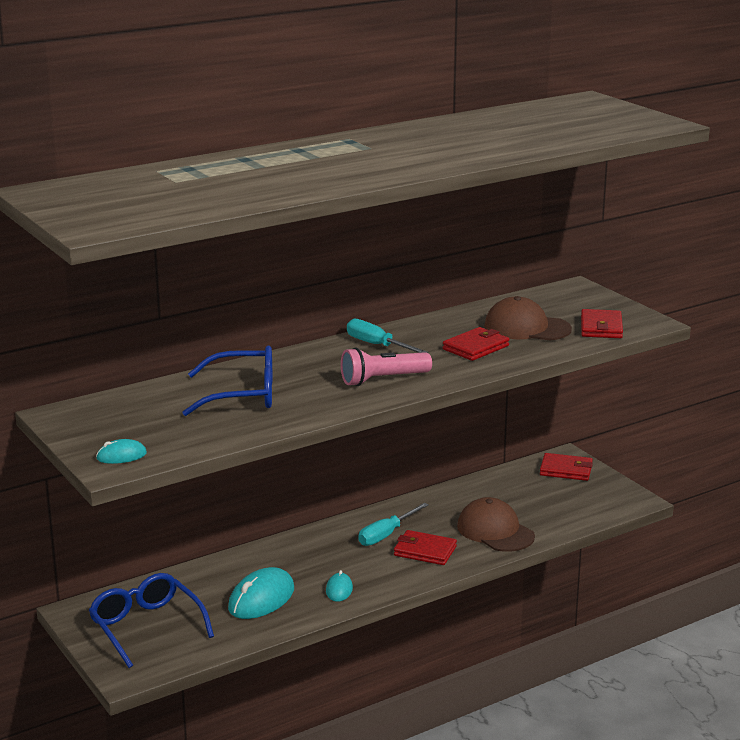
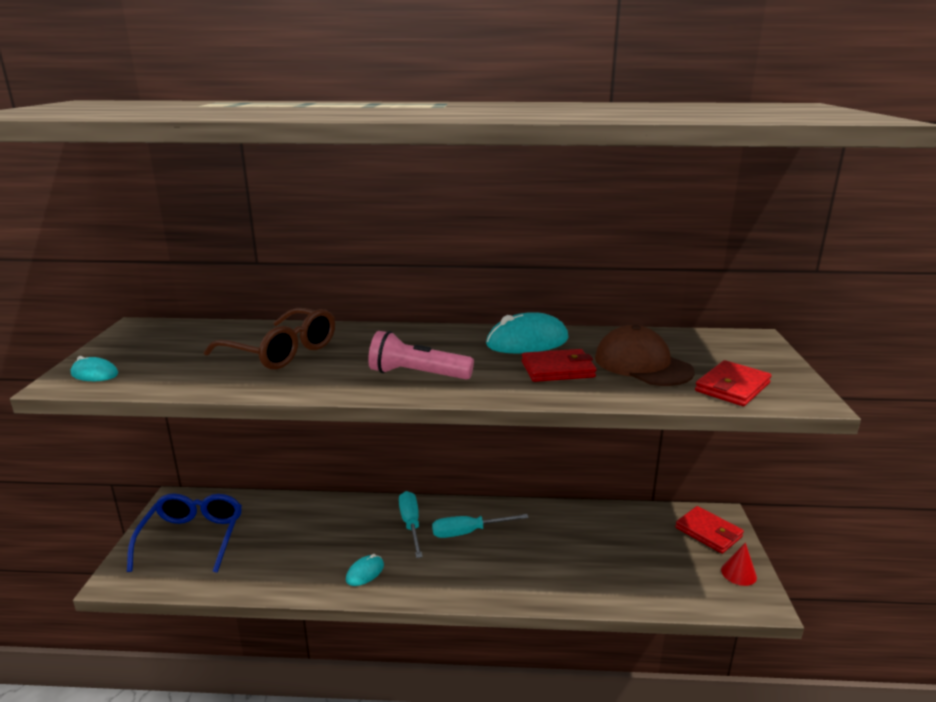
camera: 35 degrees right, 0 degrees up
(242, 395) = (282, 351): blue glasses -> brown glasses
(261, 599) = (298, 551): turquoise mouse -> turquoise mouse (527, 342)
(377, 345) = (468, 341): turquoise screwdriver -> turquoise screwdriver (411, 524)
(425, 551) = (482, 565): red wallet -> none
(495, 531) = (570, 573): brown cap -> none
(609, 489) = (738, 573): none -> red cone

